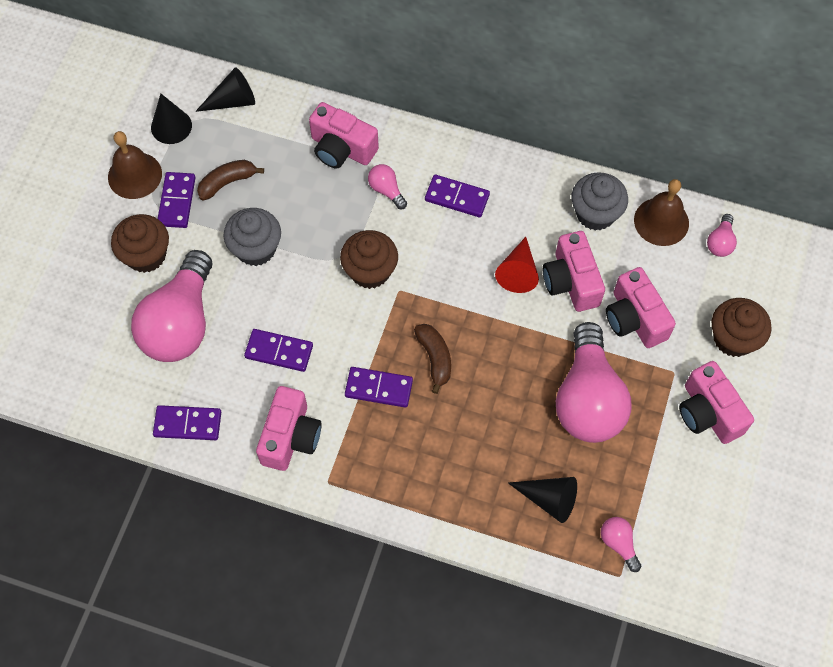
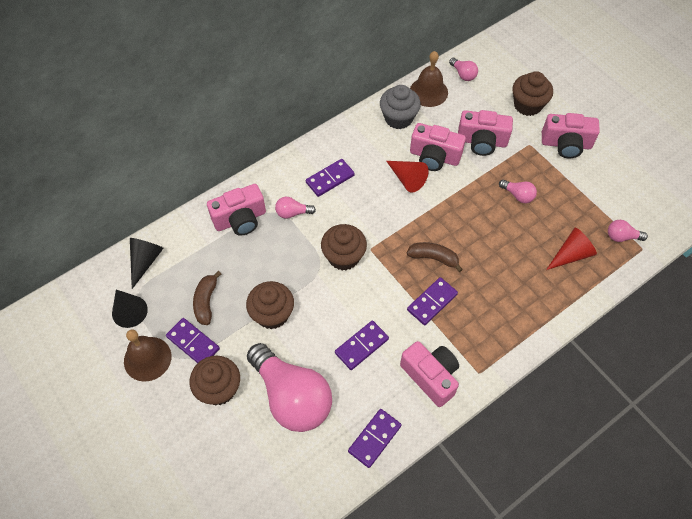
camera: 55 degrees left, 5 degrees down
(256, 248) = (272, 314): grey cupcake -> brown cupcake
(549, 499) = (571, 254): black cone -> red cone
(588, 399) = (518, 195): pink light bulb -> pink light bulb, size x0.41

